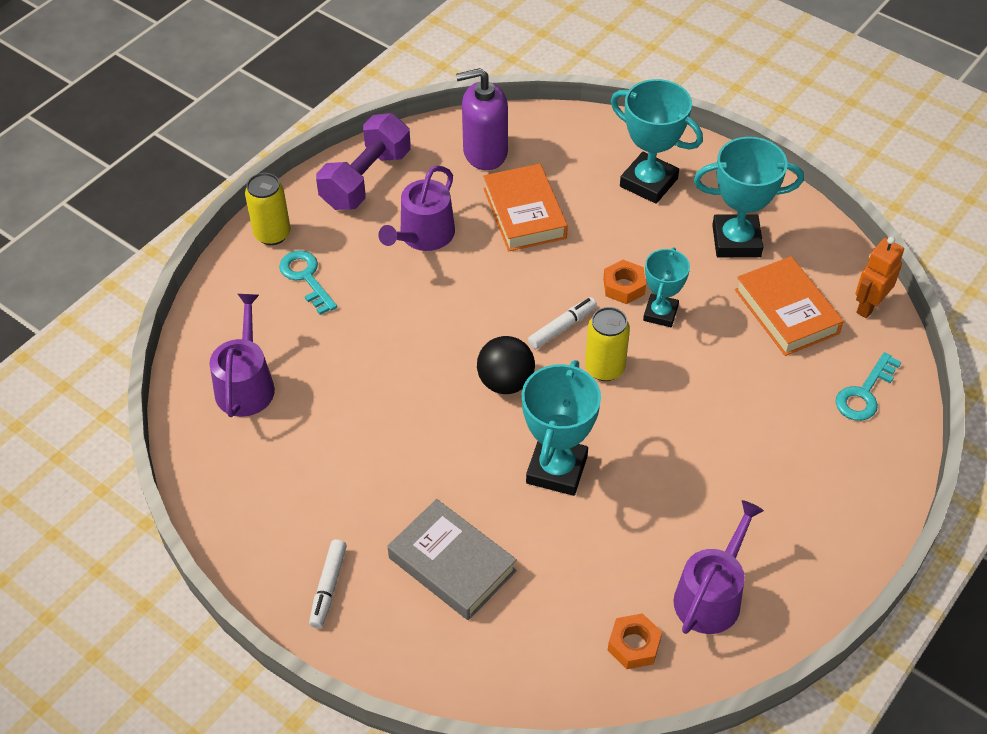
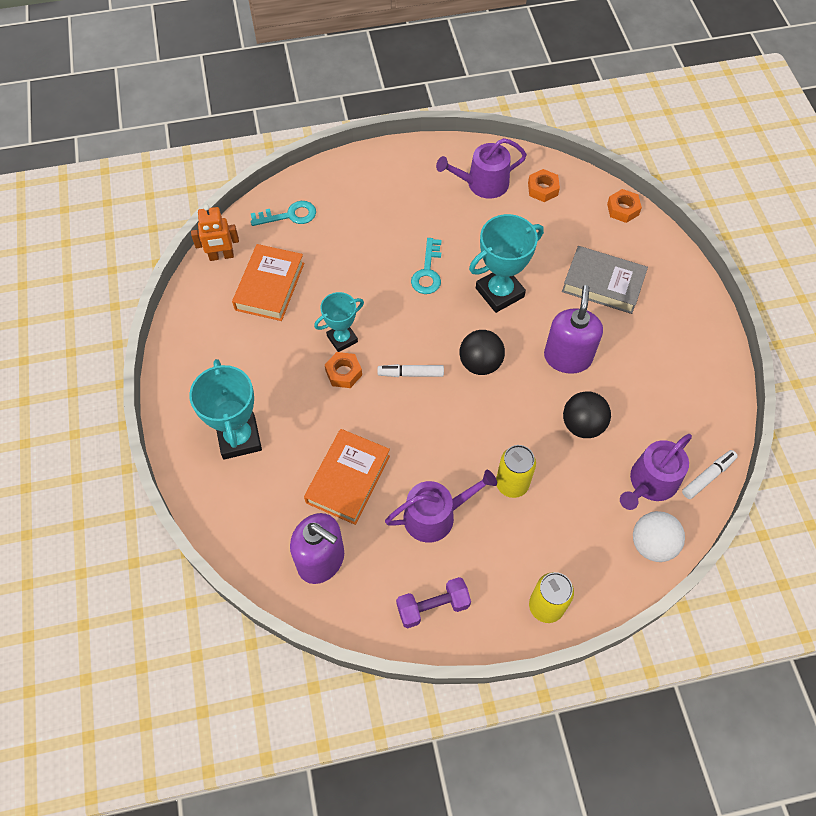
camera: 140 degrees left, 10 degrees up
(209, 335) = (652, 544): none -> white ball
(306, 278) = (549, 543): turquoise key -> turquoise key (427, 272)
(328, 587) = (682, 317): white marker -> white marker (708, 476)
(352, 393) = (582, 425): none -> black ball
(366, 179) = (433, 607): purple dumbbell -> purple dumbbell, size x0.65
(422, 449) = (567, 357): none -> purple soap dispenser
(452, 564) = (603, 284): grey book -> grey book turned 60 degrees counterclockwise
(509, 692) = (623, 209): none -> orange nut
(604, 368) = (413, 329): yellow can -> yellow can (512, 484)
(736, 241) = (239, 351): turquoise trophy -> none

